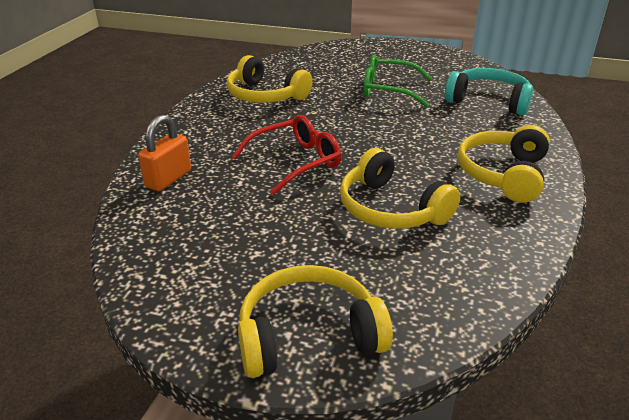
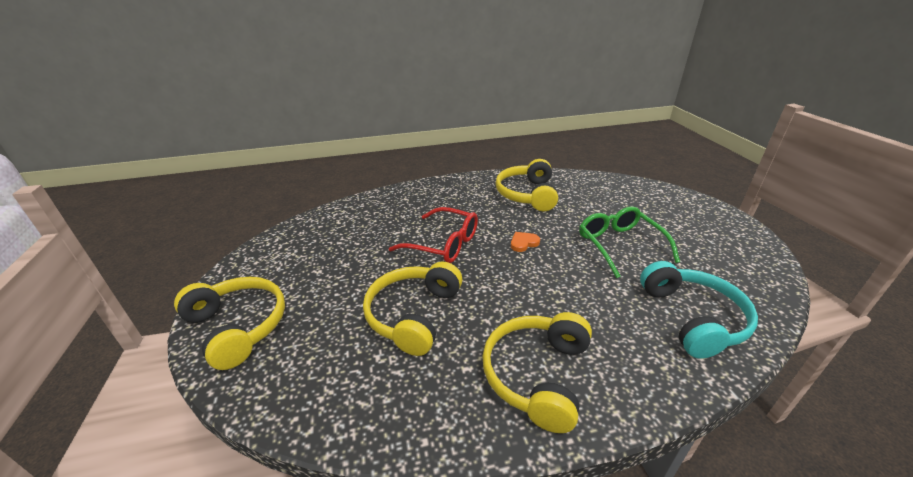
camera: 60 degrees right, 0 degrees up
(168, 179) = (380, 206): orange padlock -> none
(341, 124) = (523, 243): none -> orange heart
(503, 174) = (537, 375): yellow headphones -> yellow headphones turned 60 degrees counterclockwise

